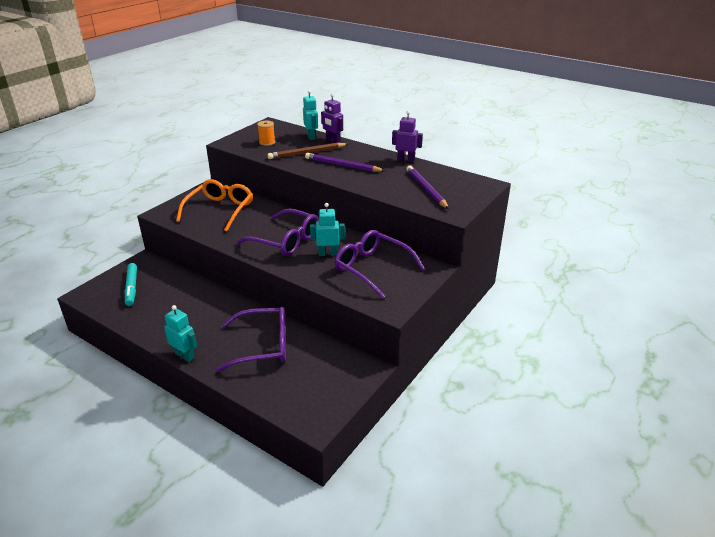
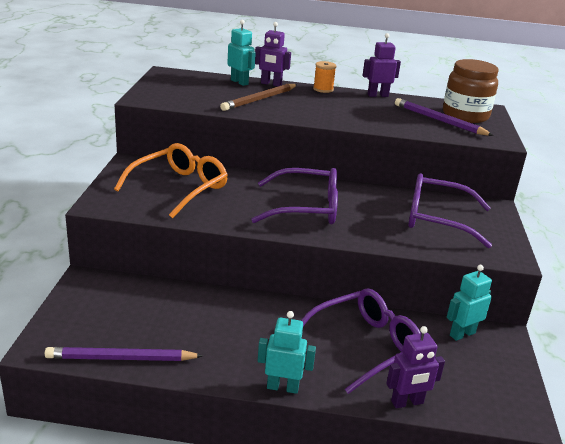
camera: 30 degrees left, 5 degrees down
(132, 288) = (108, 320): turquoise marker -> none
(219, 210) = (179, 188): orange glasses -> orange glasses turned 45 degrees clockwise
(248, 389) = (407, 402): none -> purple robot
(267, 142) = (194, 93): orange spool -> orange spool (323, 89)
(328, 254) = (372, 213): turquoise robot -> turquoise robot (462, 334)
(342, 165) = (319, 108): purple pencil -> purple pencil (121, 358)
(456, 188) = (465, 115): none -> brown jar

